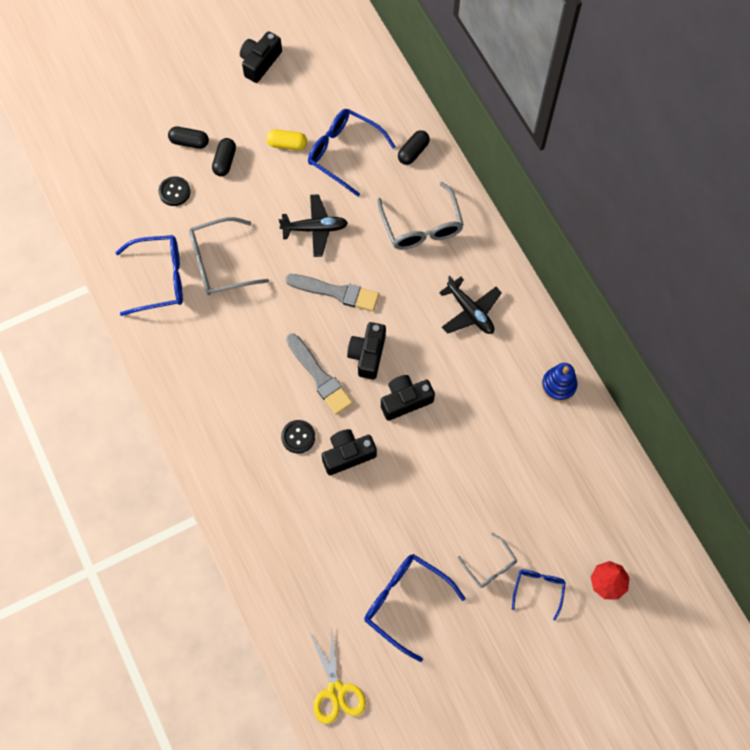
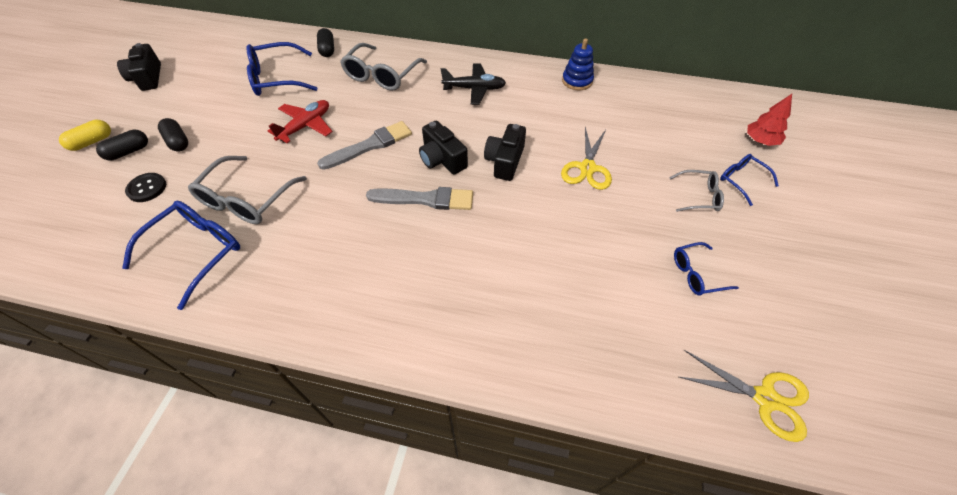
camera: 50 degrees left, 15 degrees down
(287, 144) = (224, 101): yellow capsule -> yellow capsule (92, 142)
(298, 437) = (463, 249): black button -> none
(315, 228) = (306, 126): black plane -> red plane
(348, 455) = (515, 225): black camera -> none
(406, 603) = (697, 274): blue glasses -> blue glasses, size x0.57
(421, 225) = (382, 75): grey glasses -> grey glasses turned 90 degrees clockwise
(451, 465) = (587, 168): none -> yellow scissors

